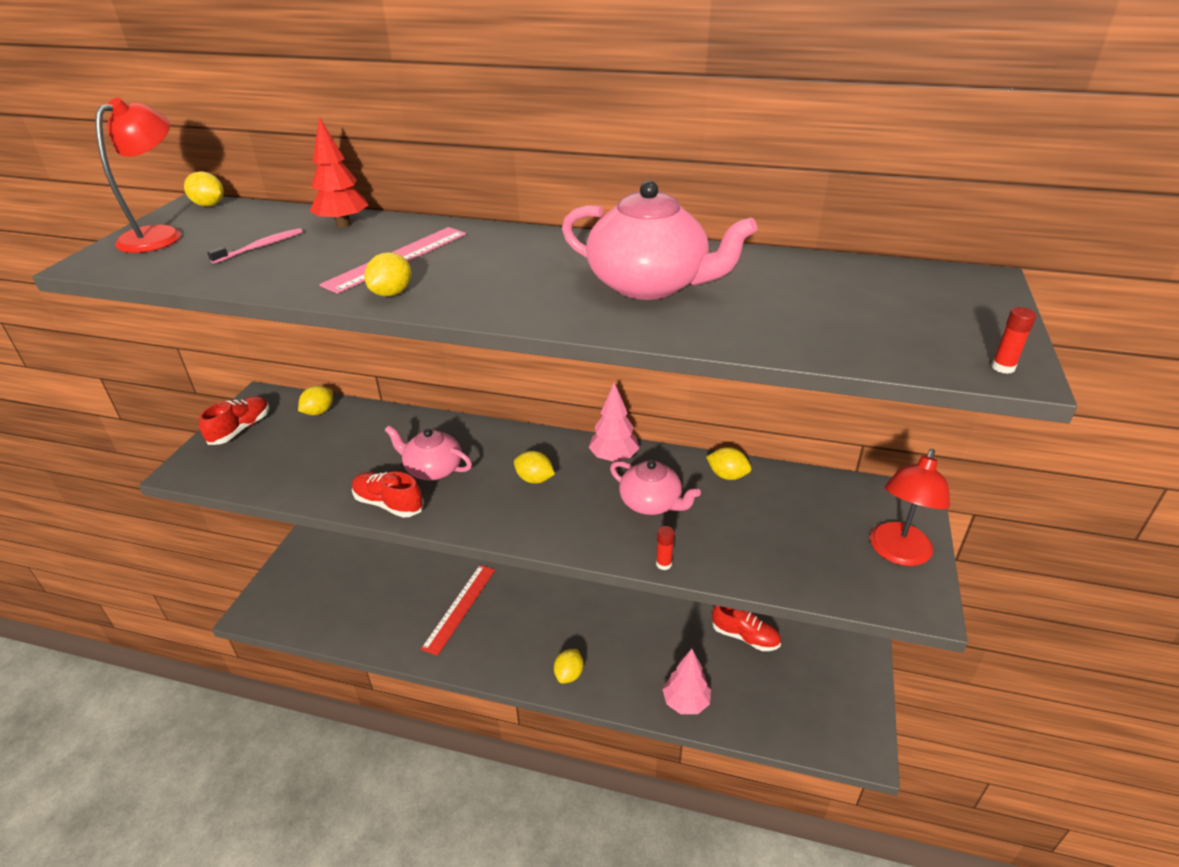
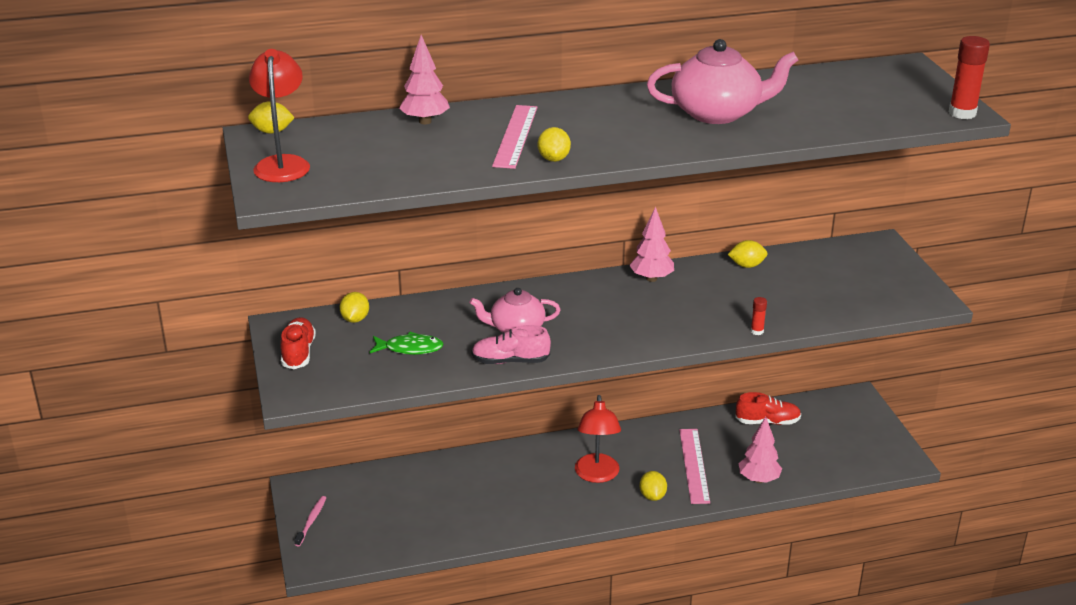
camera: 30 degrees left, 5 degrees down
(260, 247) = (390, 152): pink toothbrush -> pink toothbrush (311, 521)
(324, 457) = (410, 348): none -> green fish
(343, 224) = (425, 121): red tree -> pink tree
(388, 504) = (510, 361): red shoe -> pink shoe
(460, 608) = (513, 486): red ruler -> none
(534, 479) = (606, 310): yellow lemon -> none
(634, 656) = (693, 465): none -> pink ruler
(651, 503) = (711, 299): pink teapot -> none
(897, 553) = (898, 278): red lamp -> red lamp (597, 475)
(1003, 367) = (962, 113): red glue stick -> red glue stick, size x1.97

